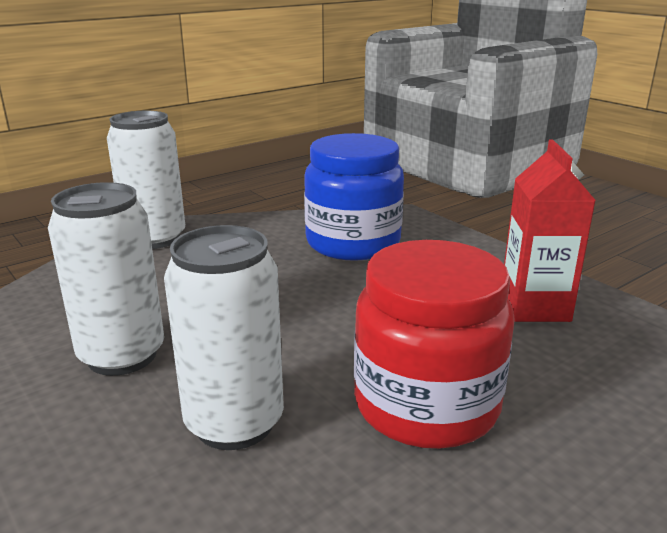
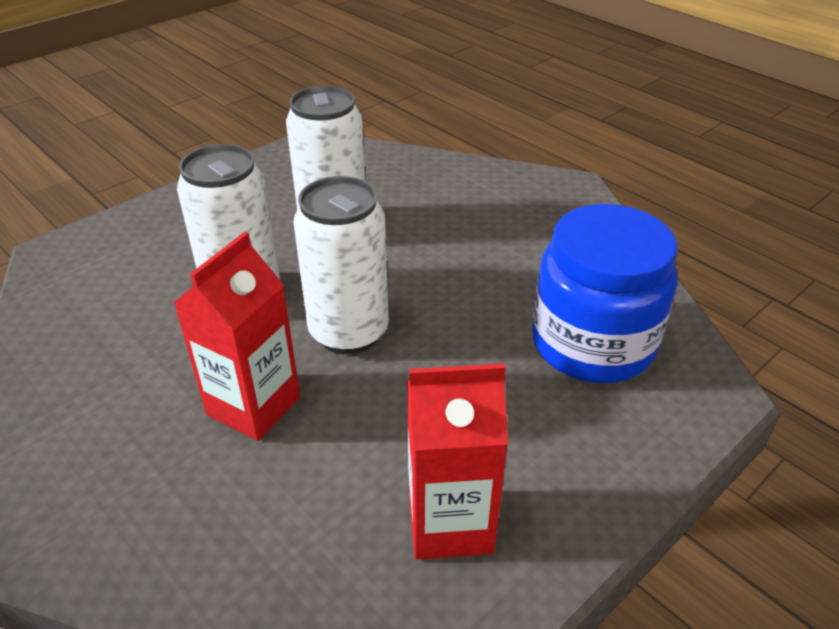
camera: 85 degrees right, 15 degrees up
(155, 238) = (549, 199): white can -> white can (349, 332)
(426, 405) = (253, 406): red jar -> red carton

